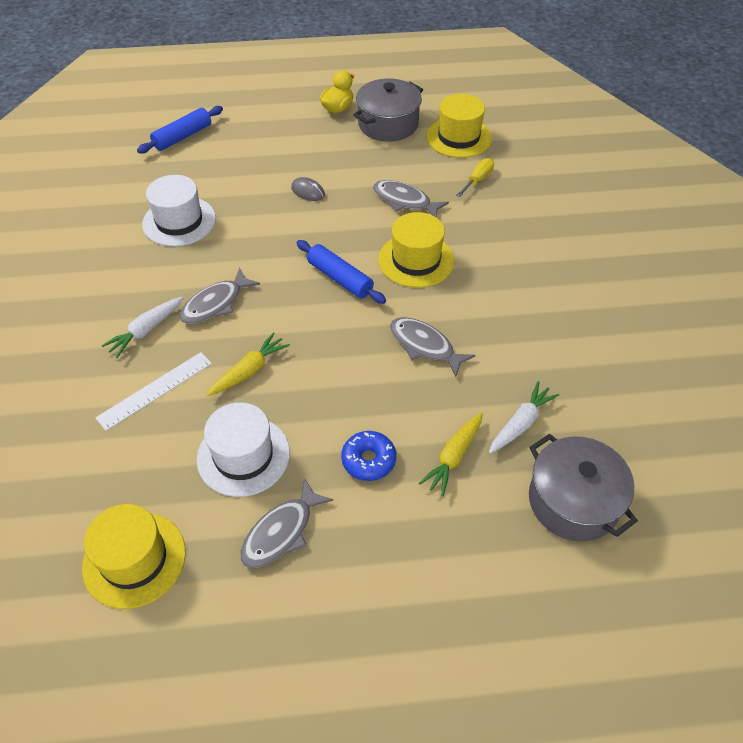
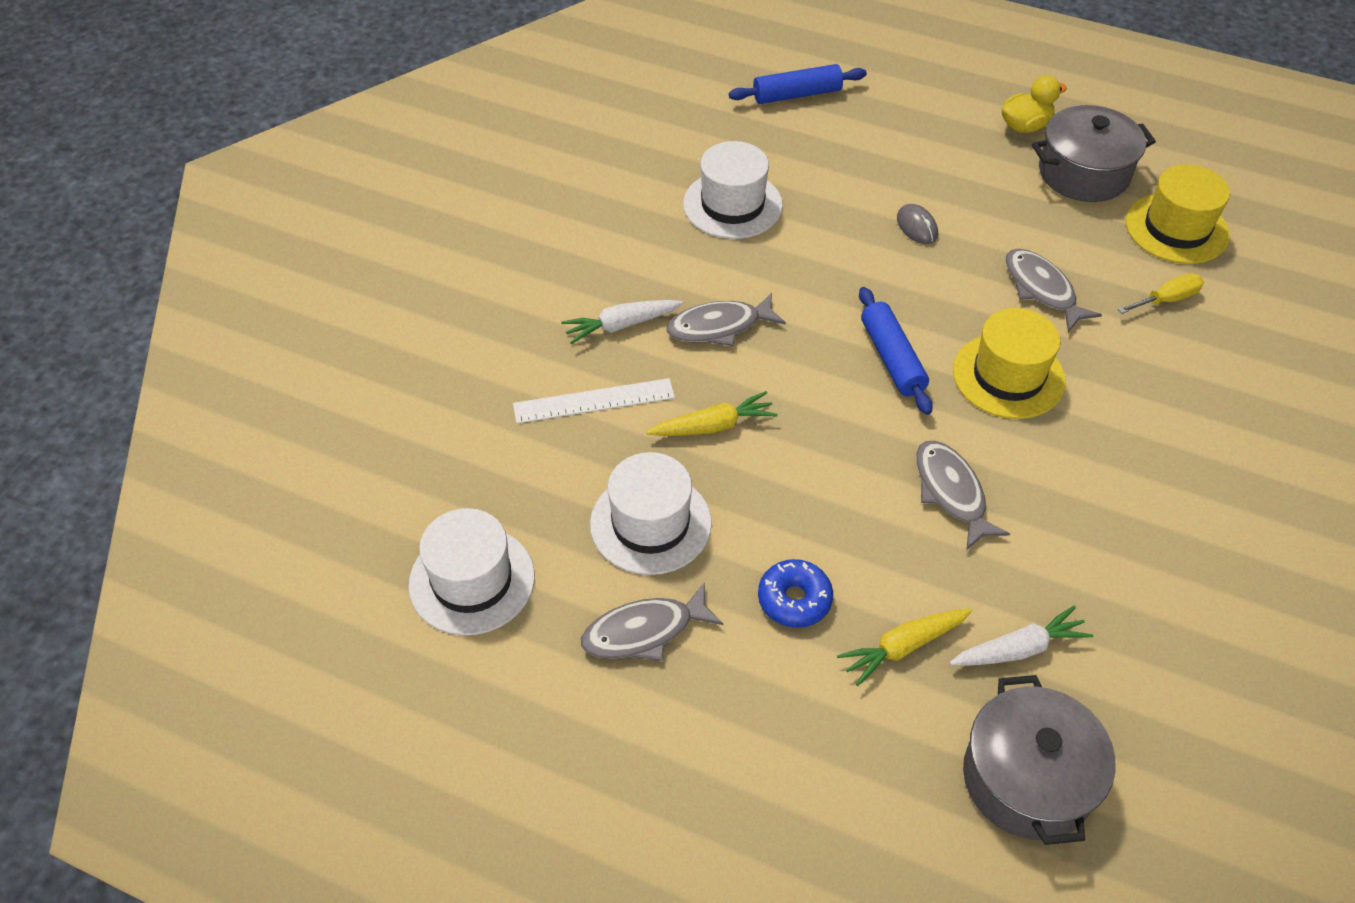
camera: 30 degrees right, 0 degrees up
(134, 559) = (472, 580): yellow hat -> white hat

